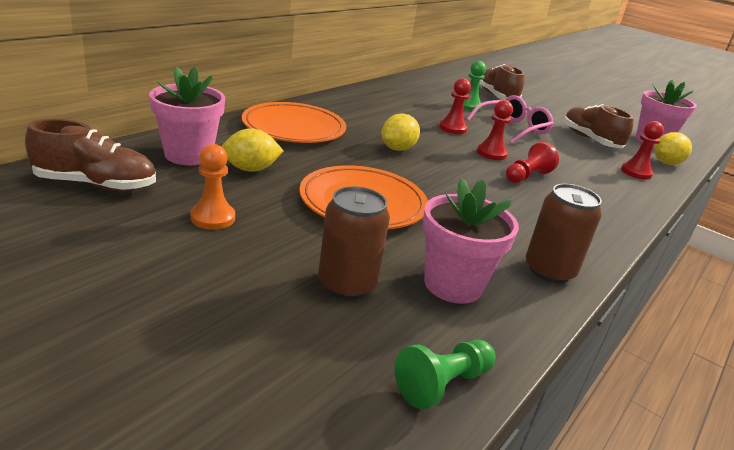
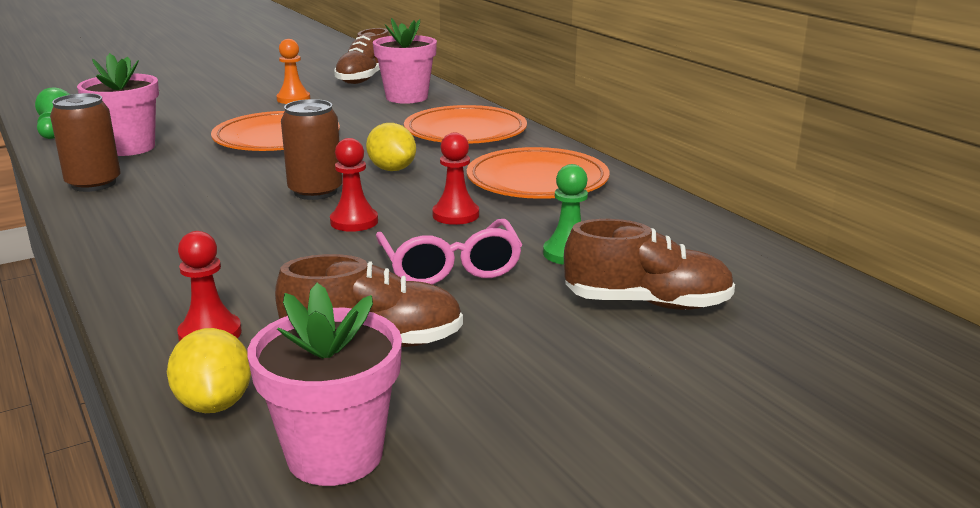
camera: 115 degrees right, 5 degrees down
(250, 169) = (368, 112): yellow lemon -> none
(347, 285) = (172, 121): brown can -> brown can (315, 192)
(381, 109) = (537, 181): none -> orange plate
(527, 176) = (271, 227): red pawn -> none

